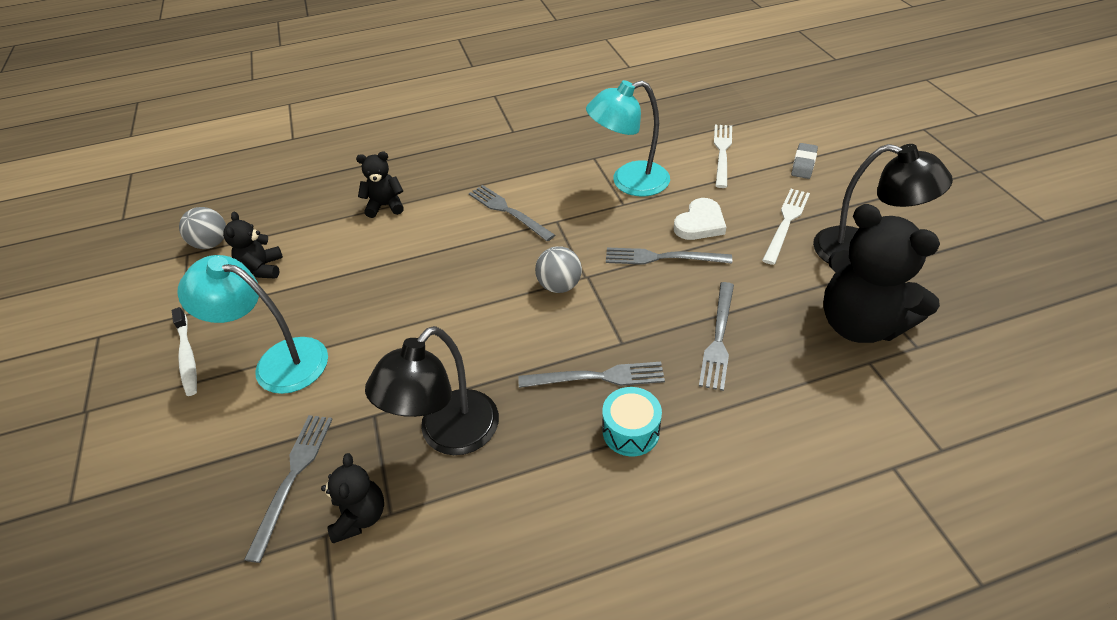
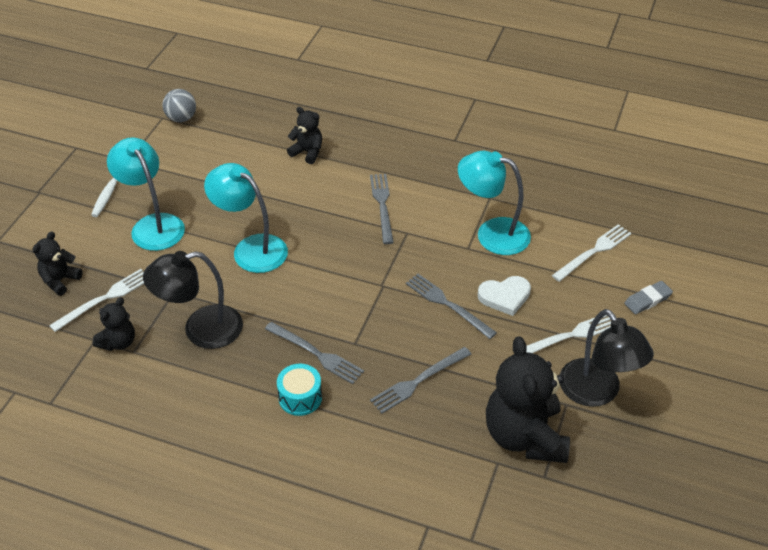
camera: 35 degrees right, 0 degrees up
(262, 269) = (195, 155): black teddy bear -> black teddy bear (60, 280)
(293, 478) = (104, 299): grey fork -> white fork
(418, 320) = (251, 248): none -> turquoise lamp
(559, 286) = (358, 280): grey ball -> none

